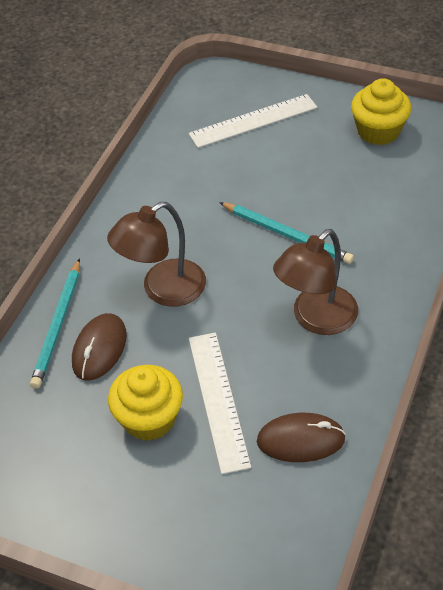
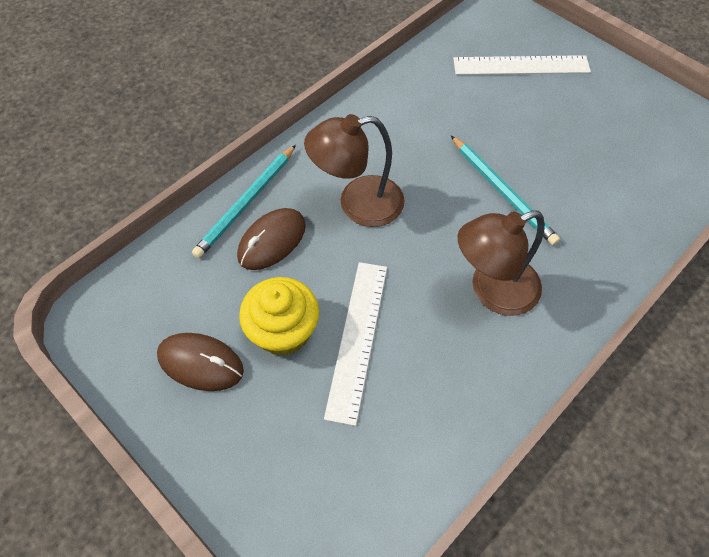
camera: 20 degrees right, 10 degrees up
(300, 440) = (418, 417): brown mouse -> brown mouse (200, 363)
(378, 131) = (643, 116): yellow cupcake -> none

